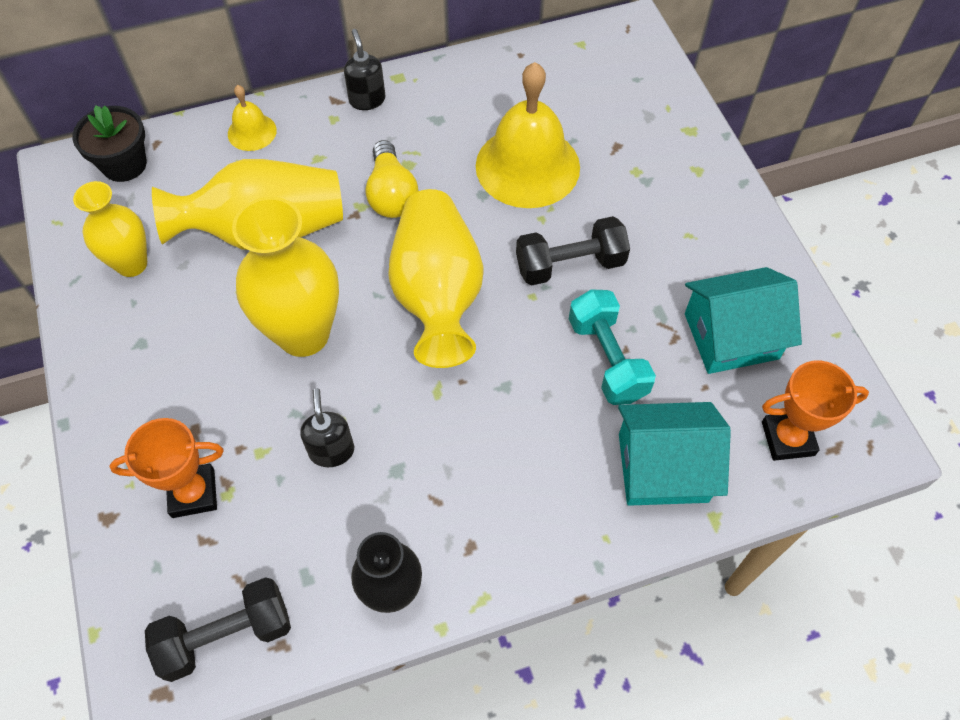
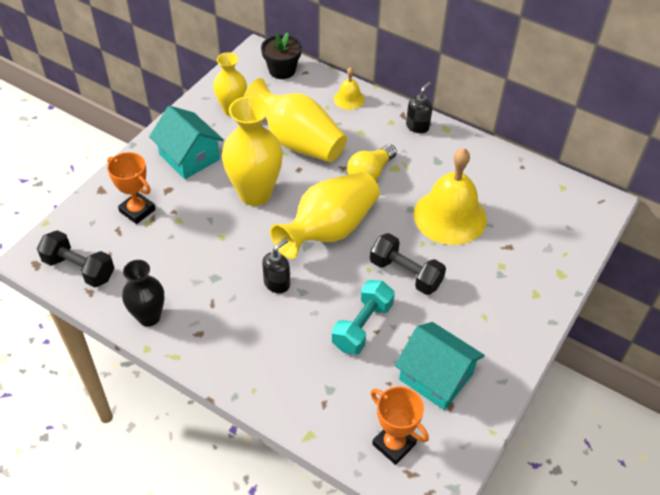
camera: 50 degrees right, 10 degrees down
(331, 450) = (202, 245): black soap dispenser -> black soap dispenser (277, 283)
(662, 467) = (318, 392): turquoise house -> turquoise house (189, 157)

